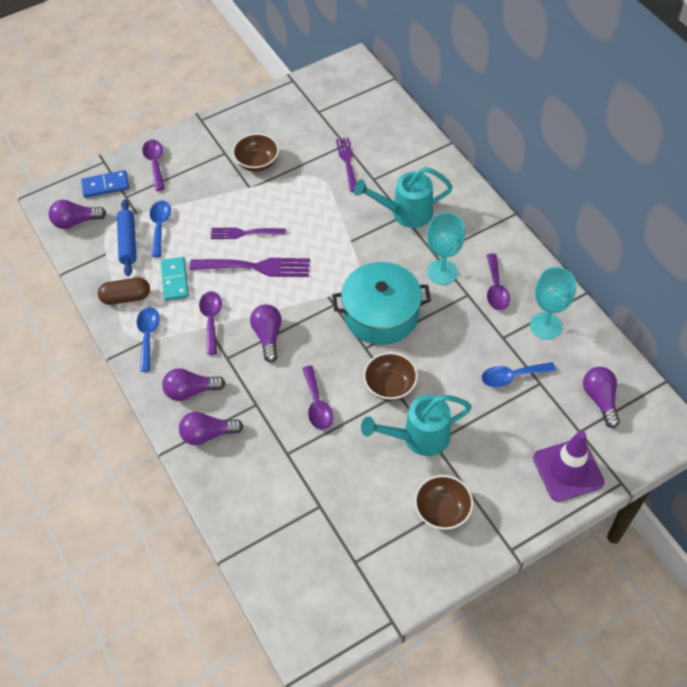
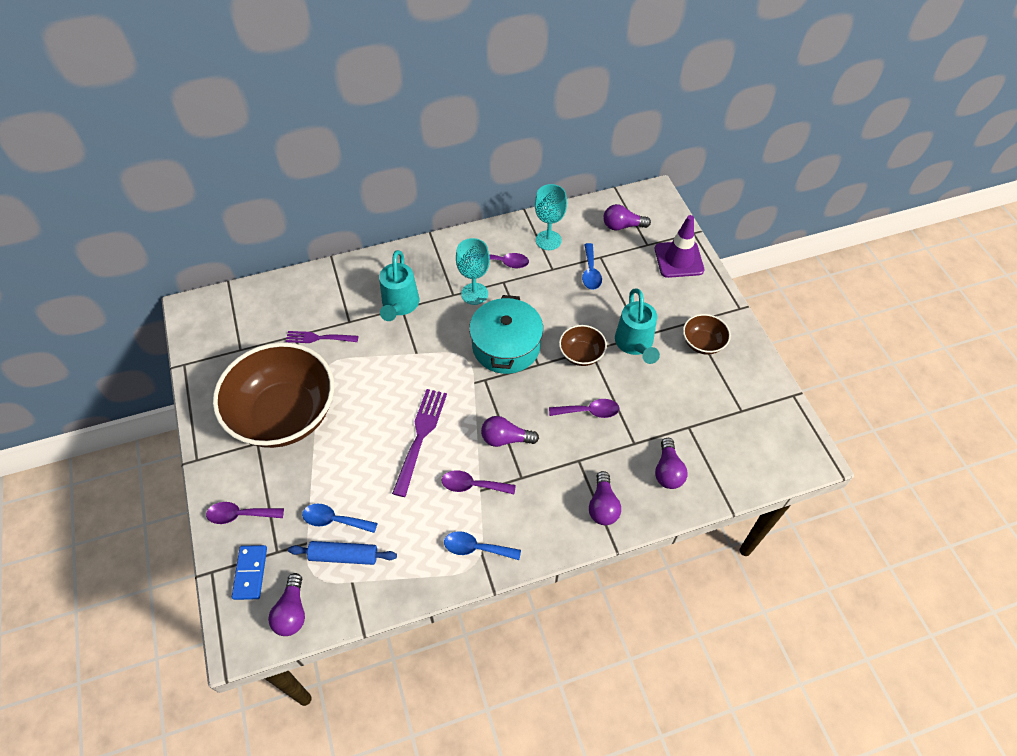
camera: 80 degrees left, 0 degrees up
(126, 297) = (419, 565): brown capsule -> none
(175, 280) = (412, 513): turquoise domino -> none
(191, 391) = (552, 515): purple light bulb -> purple light bulb (668, 471)
(245, 233) = (374, 439): purple fork -> none
(257, 162) = (284, 414): brown bowl -> brown bowl, size x2.33

